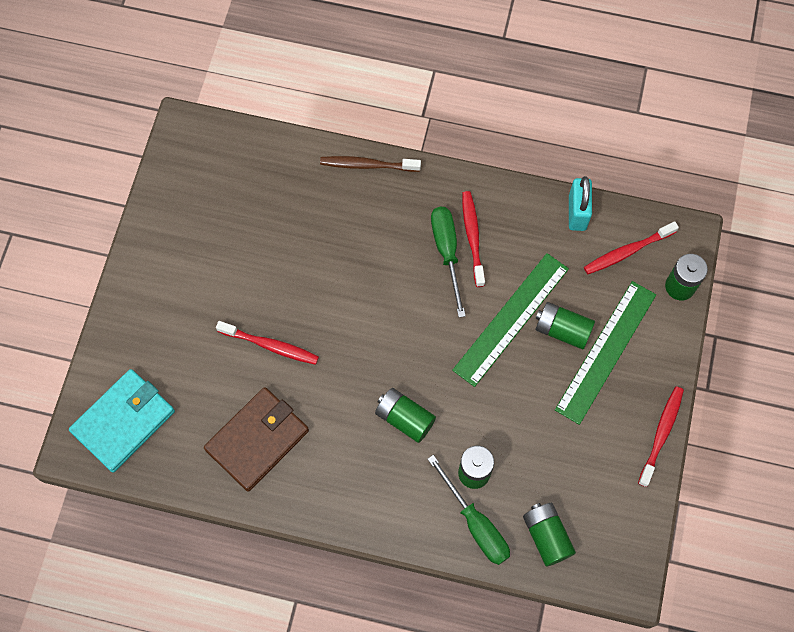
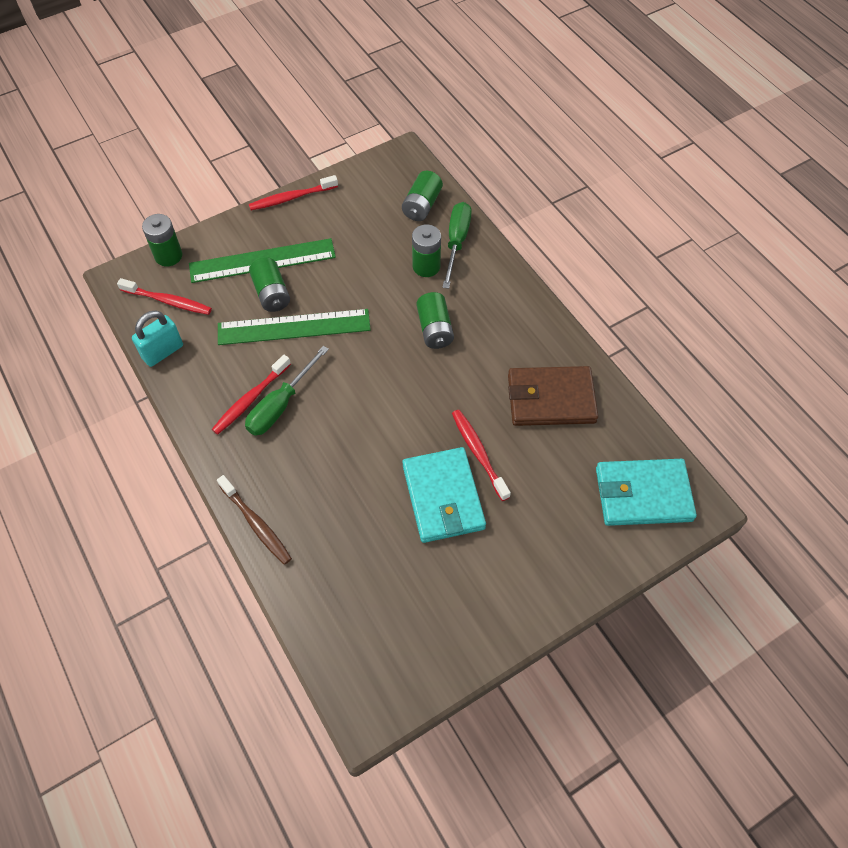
camera: 135 degrees left, 10 degrees down
(264, 291) = (443, 497): none -> turquoise wallet

